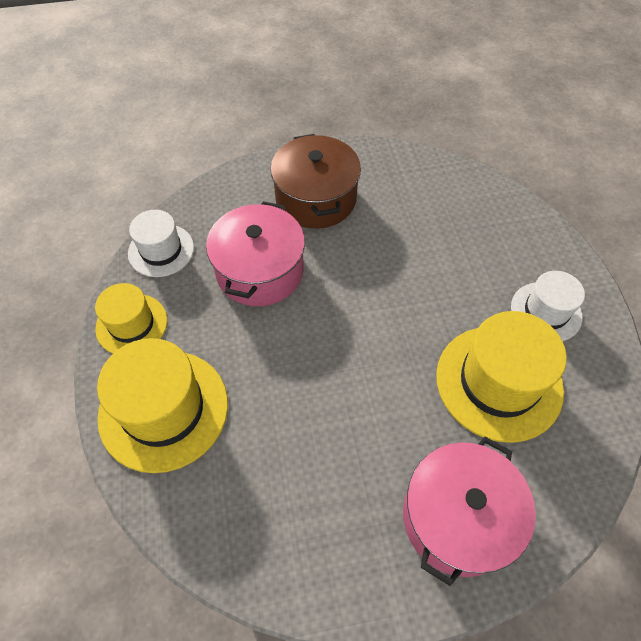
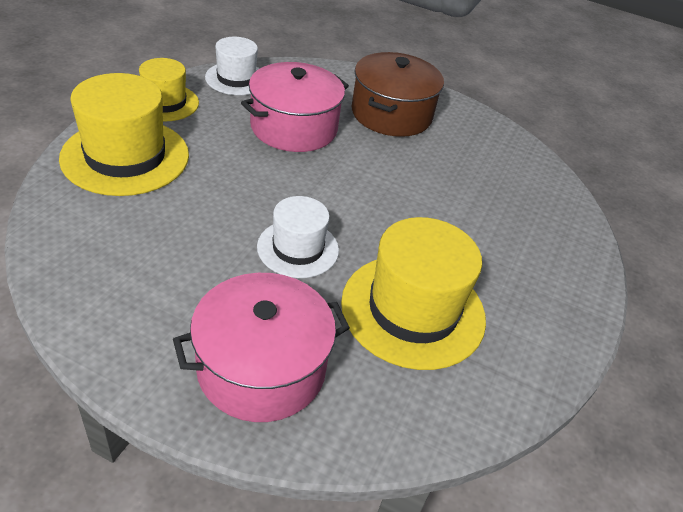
camera: 30 degrees right, 15 degrees down
(546, 312) = (519, 295): white hat -> white hat (298, 248)

